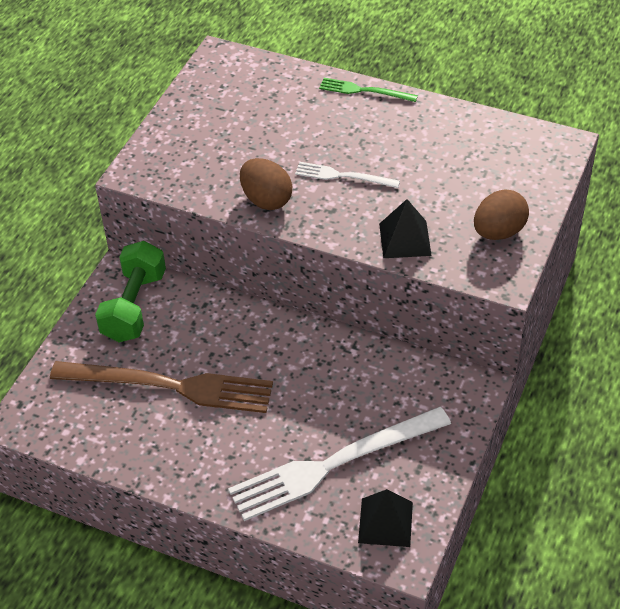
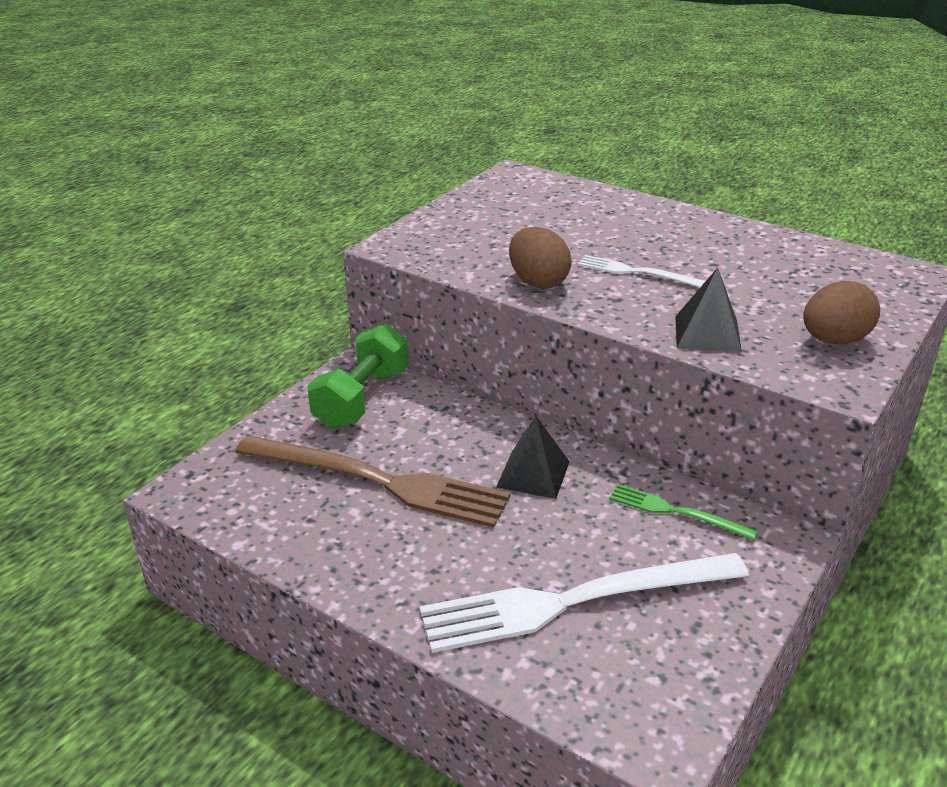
camera: 10 degrees right, 15 degrees down
(364, 91) = (671, 210): green fork -> green fork (676, 512)
(385, 522) = (639, 689): black pyramid -> black pyramid (533, 474)

